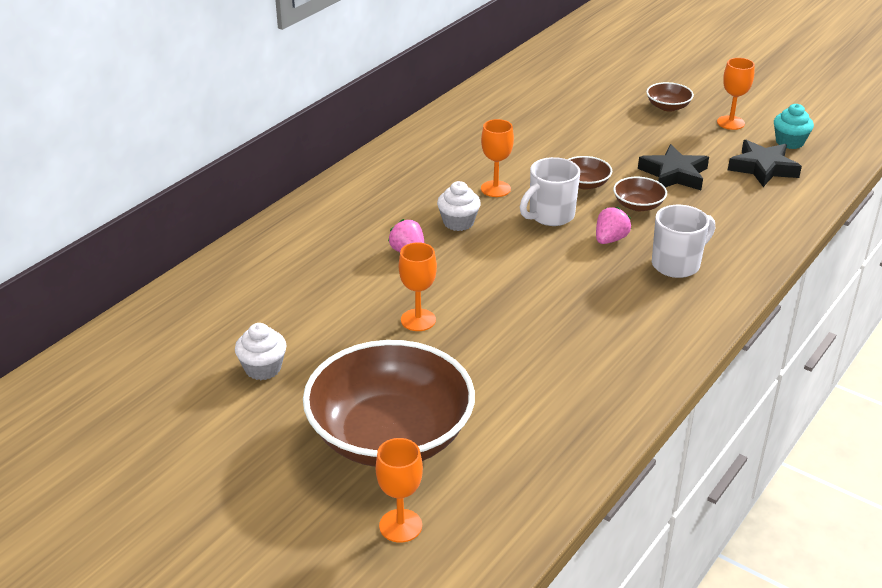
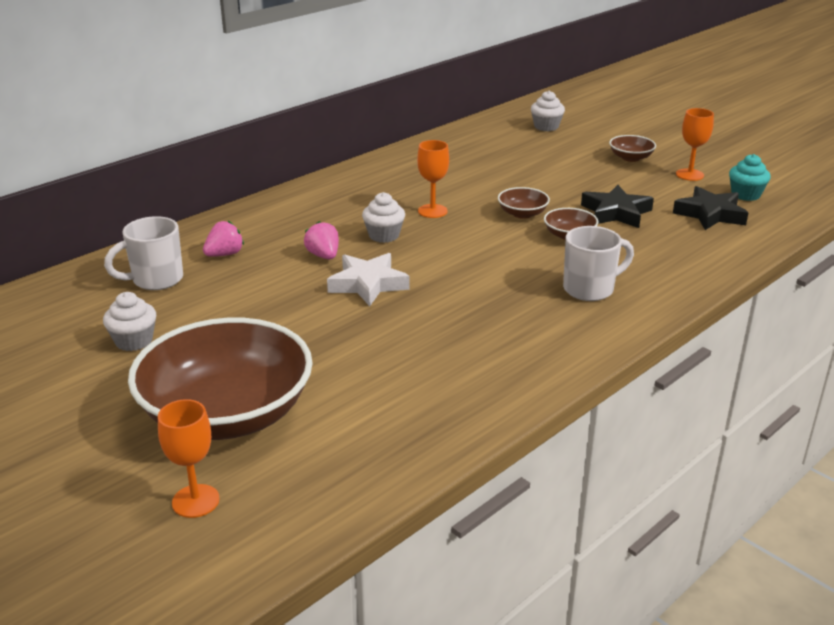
camera: 10 degrees right, 5 degrees down
(418, 320) = (305, 314): orange goblet -> none
(465, 280) = (368, 284): none -> white star
(550, 216) = (476, 237): white mug -> white mug (156, 280)
(572, 74) = (546, 127): none -> white cupcake
(610, 239) = (529, 262): pink strawberry -> pink strawberry (225, 254)

